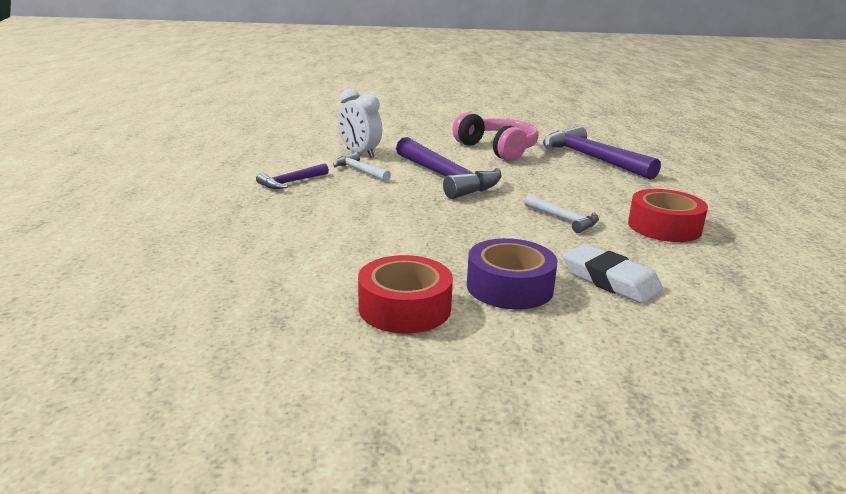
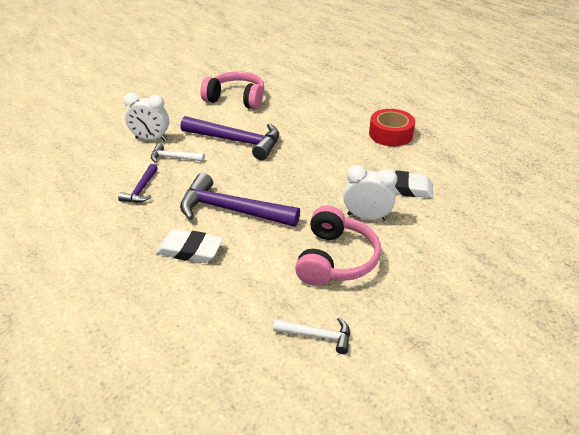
camera: 35 degrees left, 15 degrees up
(259, 238) = (190, 250): none -> white eraser
(404, 308) = (335, 259): red tape -> pink headphones
(509, 287) = (367, 217): purple tape -> white clock
(564, 219) = (339, 150): white hammer -> white hammer (317, 335)
(591, 158) = (299, 87): purple hammer -> purple hammer (231, 210)

